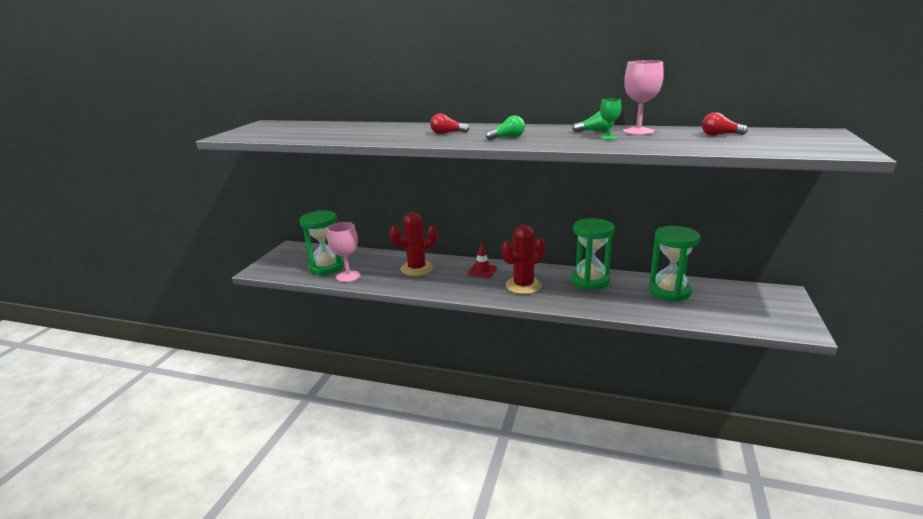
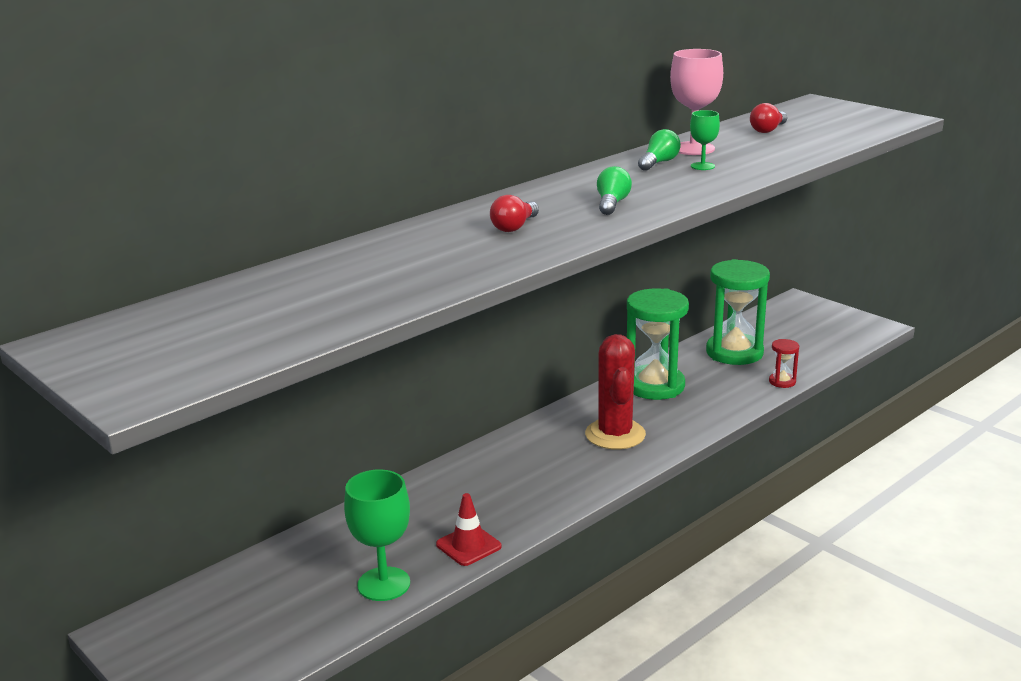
camera: 60 degrees left, 0 degrees up
(326, 267) = (307, 602): green hourglass -> none
(348, 276) = (383, 584): pink goblet -> green goblet
(417, 268) = (446, 504): red cactus -> none
(482, 271) = (529, 450): red traffic cone -> red traffic cone (468, 545)
(656, 316) = (782, 382): none -> red hourglass

